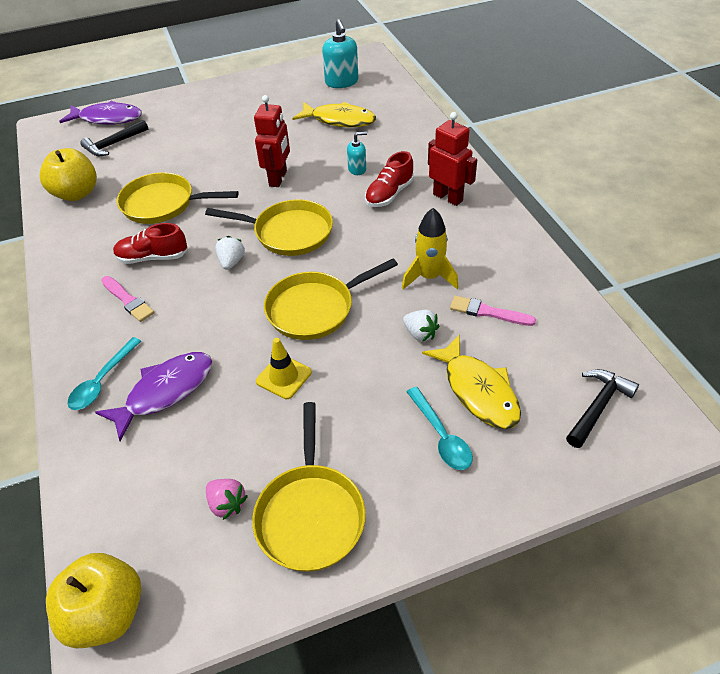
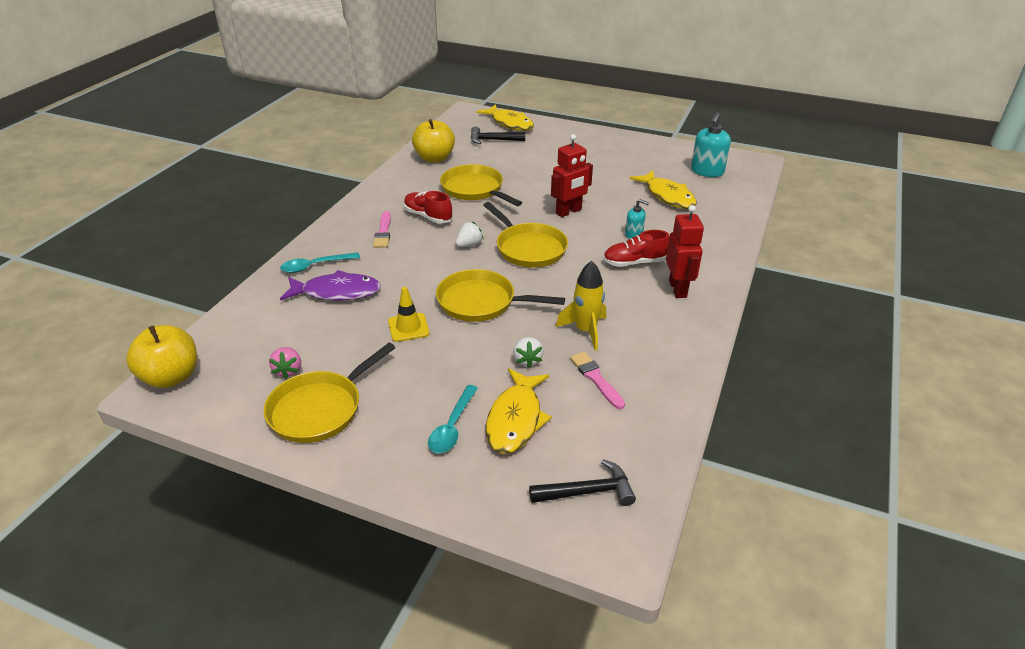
camera: 40 degrees right, 10 degrees down
(108, 118) = (510, 123): purple fish -> yellow fish

